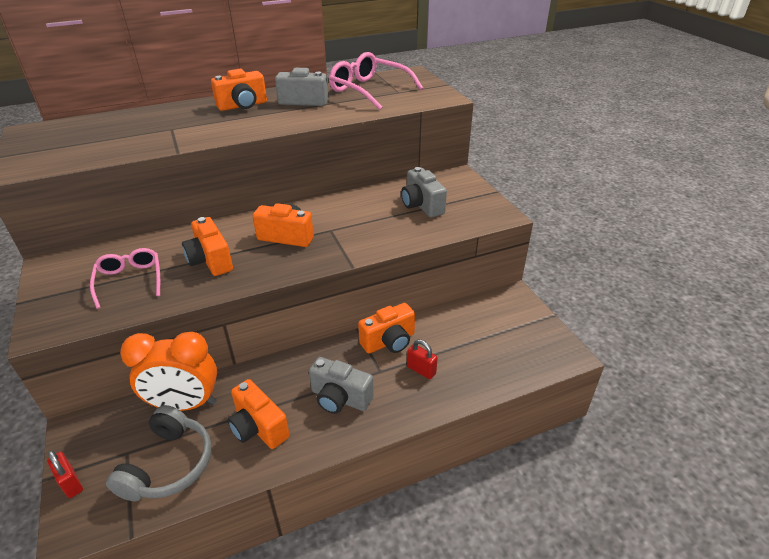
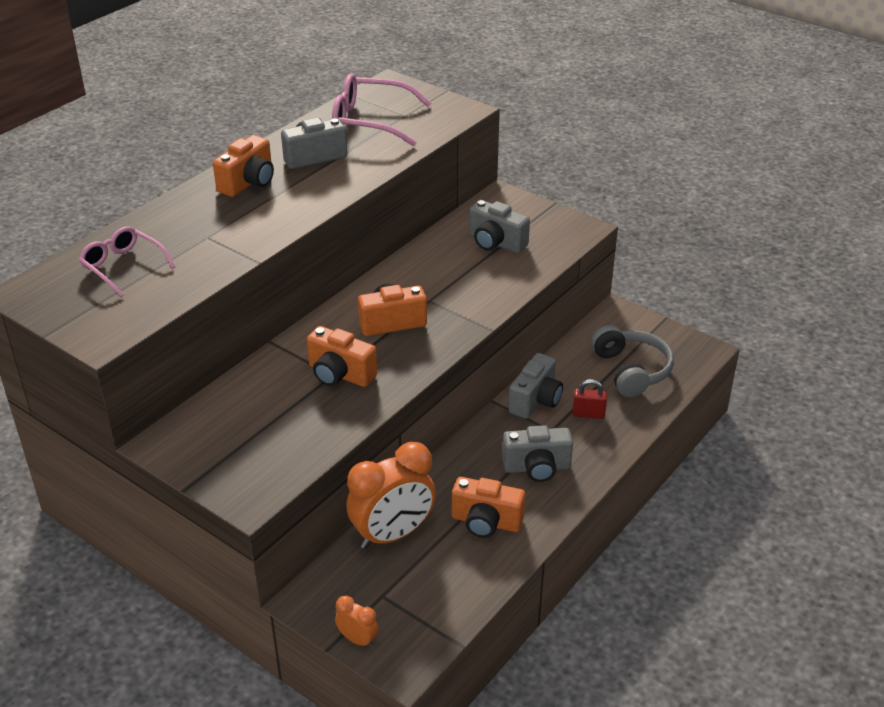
camera: 30 degrees left, 0 degrees up
(71, 483) = (357, 639): red padlock -> orange clock
(130, 281) = (279, 424): pink glasses -> pink glasses (123, 267)
(169, 465) = (435, 585): grey headphones -> grey headphones (631, 370)
(389, 341) = (535, 400): orange camera -> grey camera

